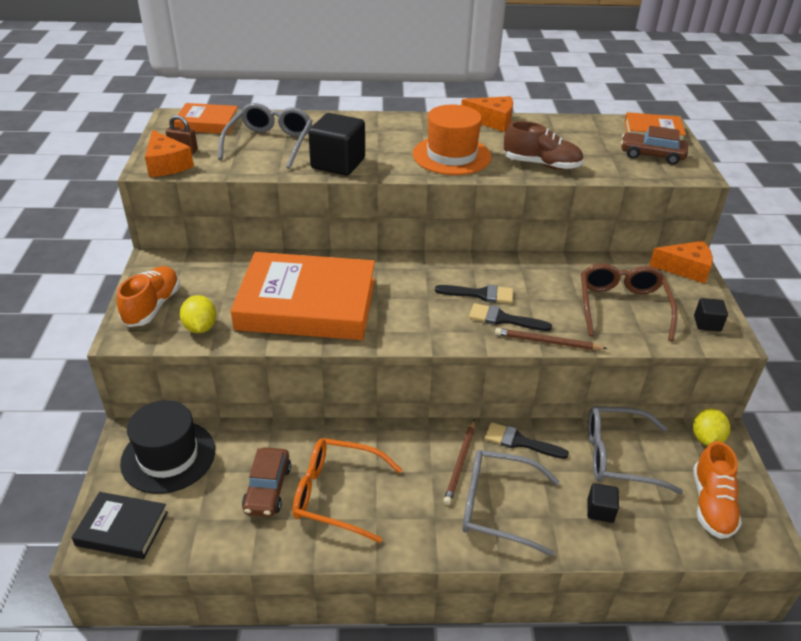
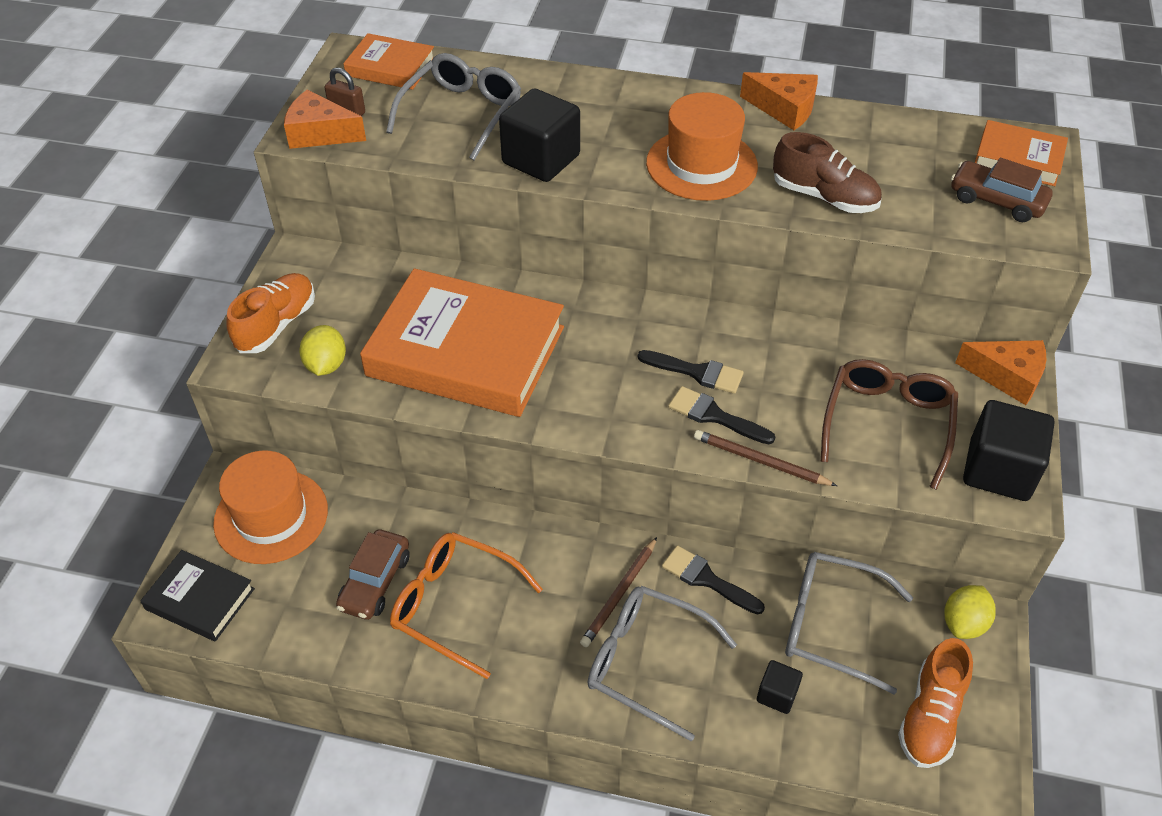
camera: 15 degrees right, 10 degrees up
(166, 165) = (320, 133): orange cheese -> orange cheese turned 120 degrees clockwise
(168, 456) = (271, 516): black hat -> orange hat
(707, 323) = (998, 470): black cube -> black cube, size x1.96

